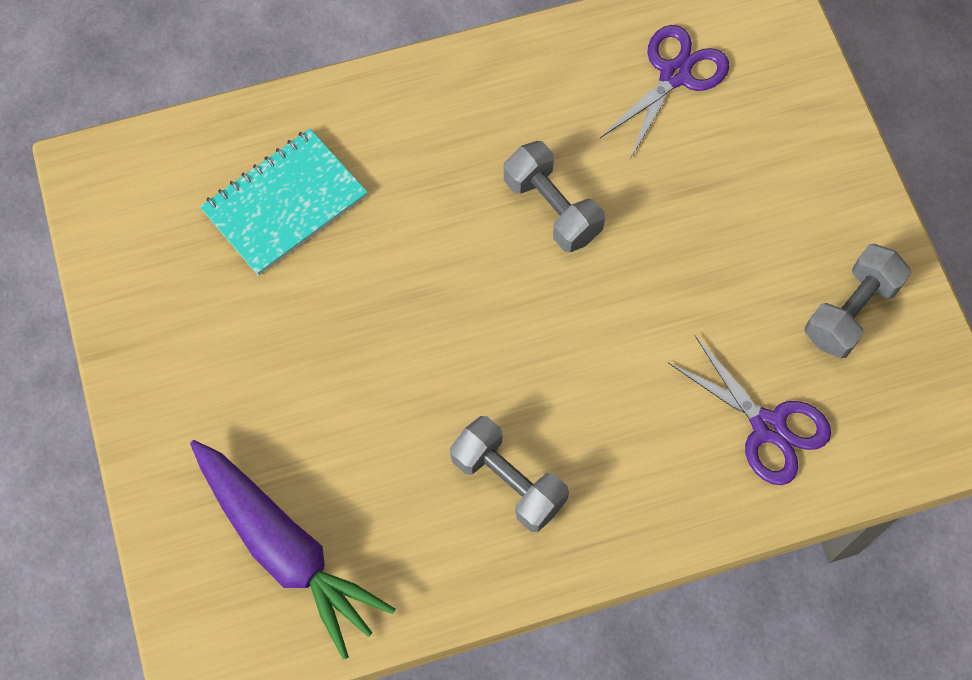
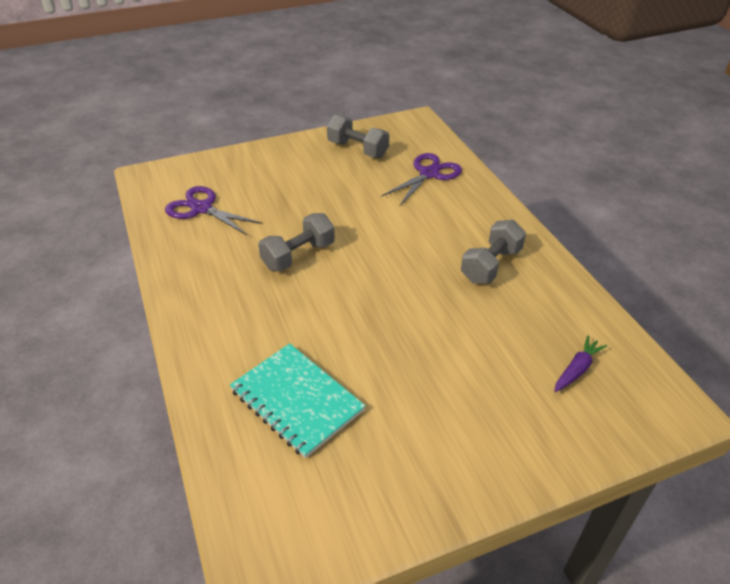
camera: 95 degrees left, 25 degrees down
(286, 549) = (577, 369): purple carrot -> purple carrot, size x0.44

